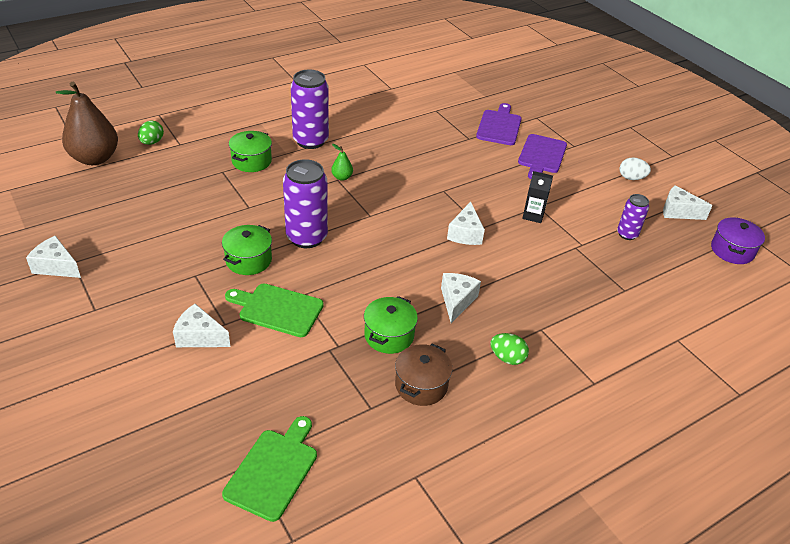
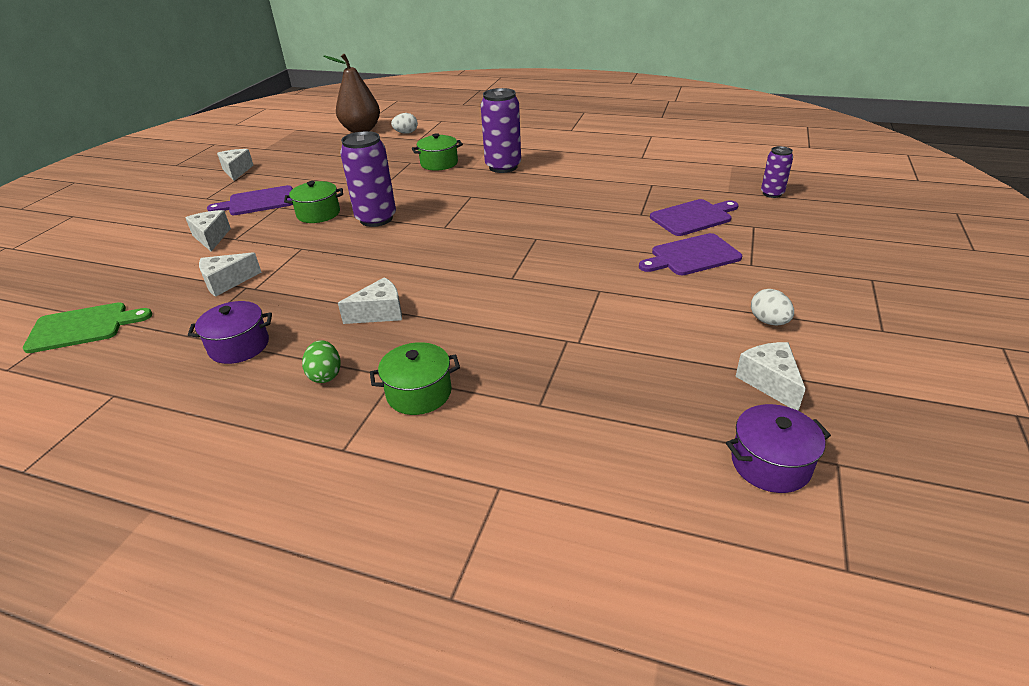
camera: 55 degrees right, 5 degrees down
(152, 142) = (406, 133): green egg -> white egg
(163, 282) = (258, 202): none -> purple cutting board
(278, 309) = (273, 248): green cutting board -> none
(342, 177) = (476, 196): green pear -> none
(389, 335) = (291, 303): green pot -> green pot (419, 393)
(421, 385) = (239, 346): brown pot -> purple pot
(465, 234) = (488, 274): white cheese -> white cheese (226, 282)
(533, 215) = (579, 294): black carton -> none
(627, 234) = (650, 363): purple can -> purple can (772, 194)

